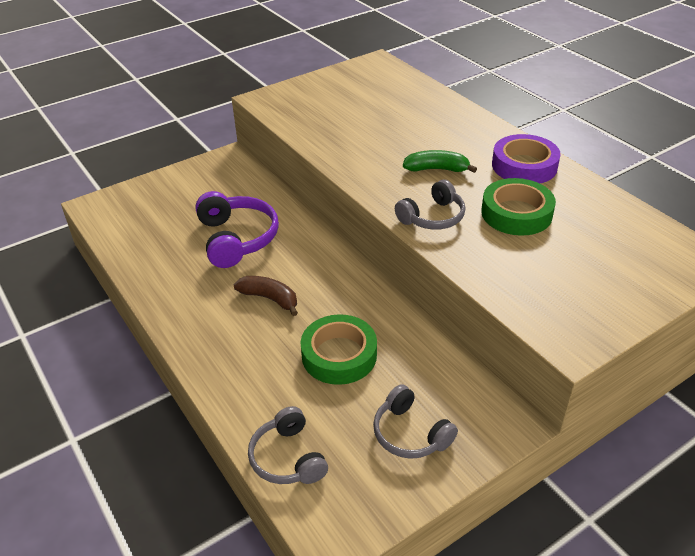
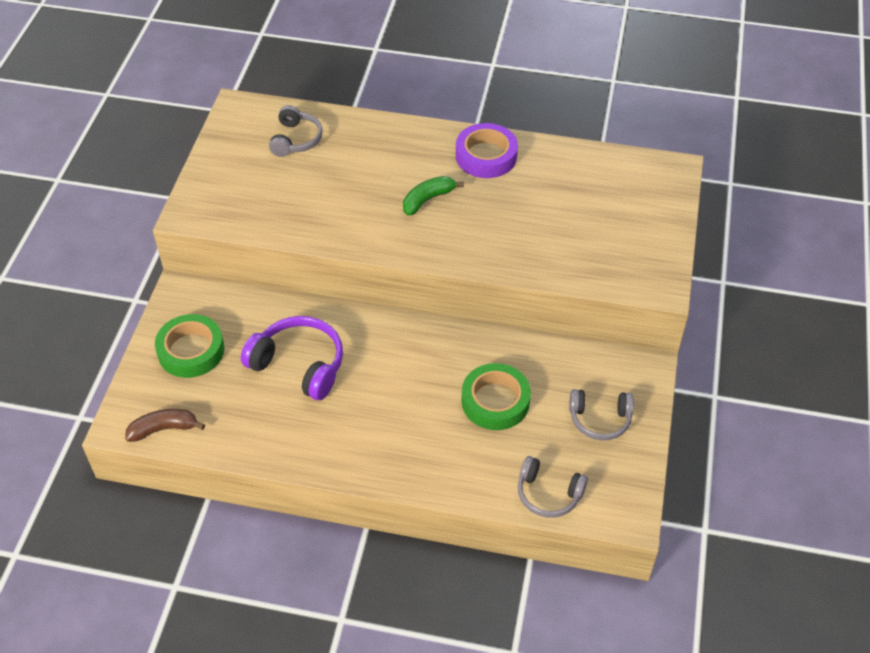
camera: 45 degrees left, 10 degrees up
(269, 299) = (393, 396): brown banana -> brown banana (164, 429)
(432, 217) = (475, 247): grey headphones -> grey headphones (295, 139)
(516, 213) = (527, 205): green tape -> green tape (191, 350)

